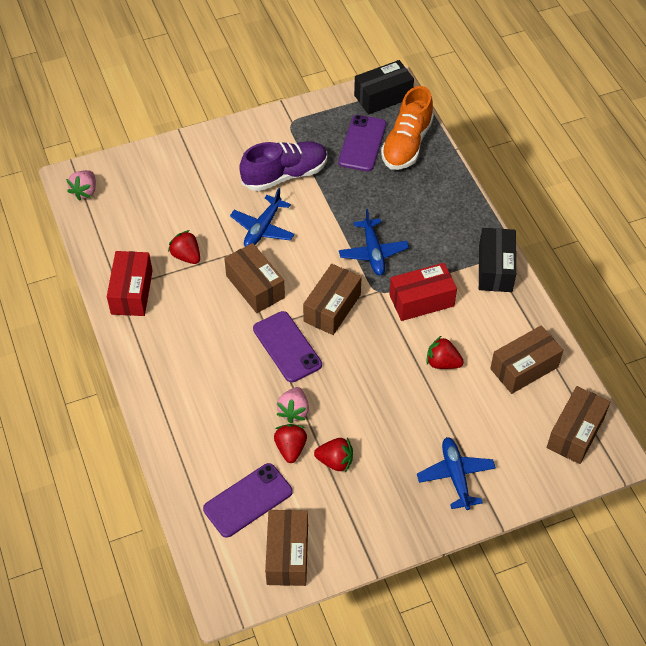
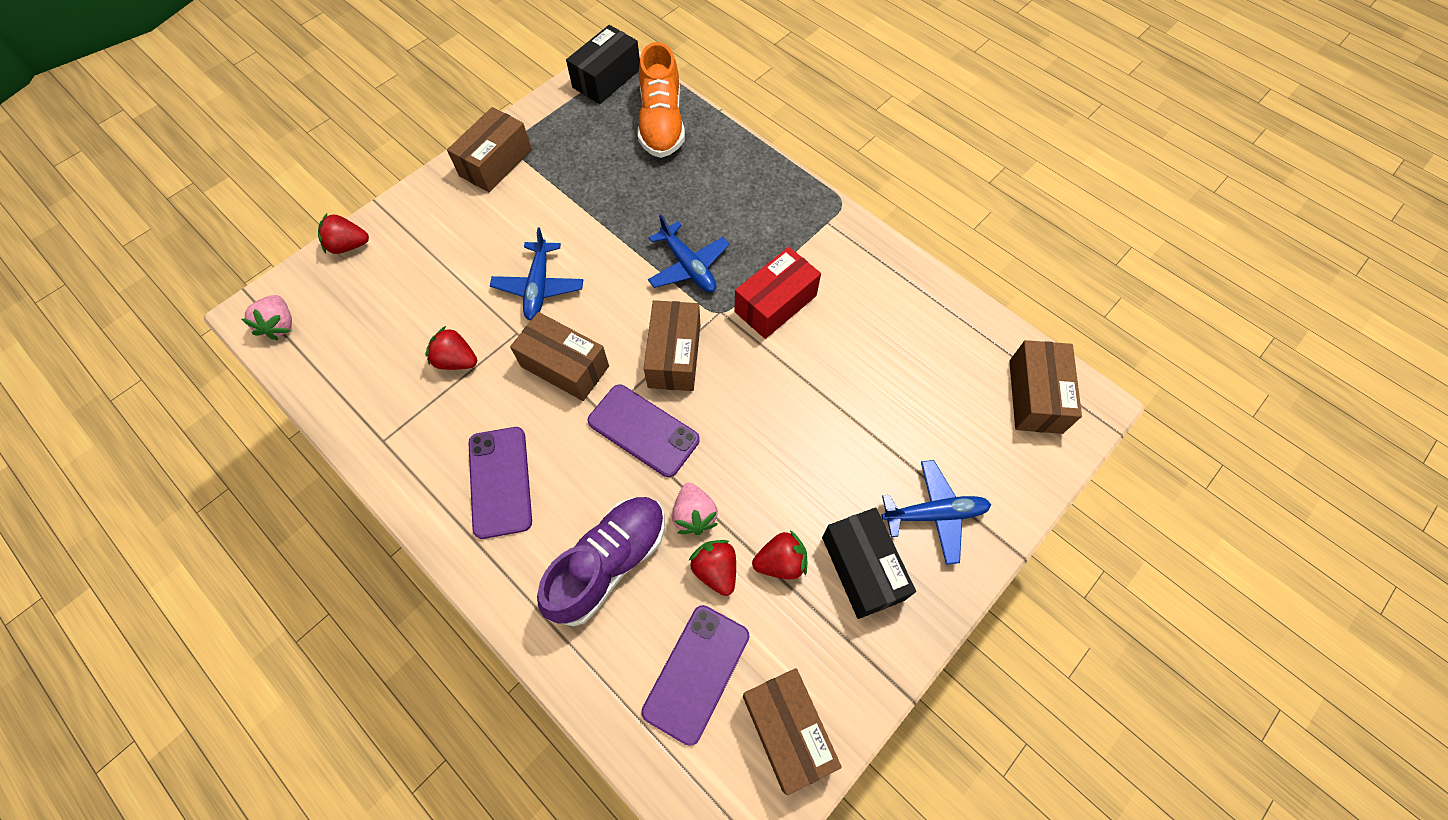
camera: 25 degrees left, 10 degrees up
(131, 292) = (403, 439): red box -> none
(285, 175) = (535, 210): purple shoe -> purple shoe (609, 563)
(362, 143) = (609, 140): purple phone -> purple phone (500, 481)
(442, 363) = (840, 372): red strawberry -> red strawberry (349, 245)
(455, 476) = (934, 514): blue plane -> blue plane turned 120 degrees clockwise
(495, 269) = (837, 232): black box -> black box (862, 568)
(524, 368) = (935, 339): brown box -> brown box (495, 162)

